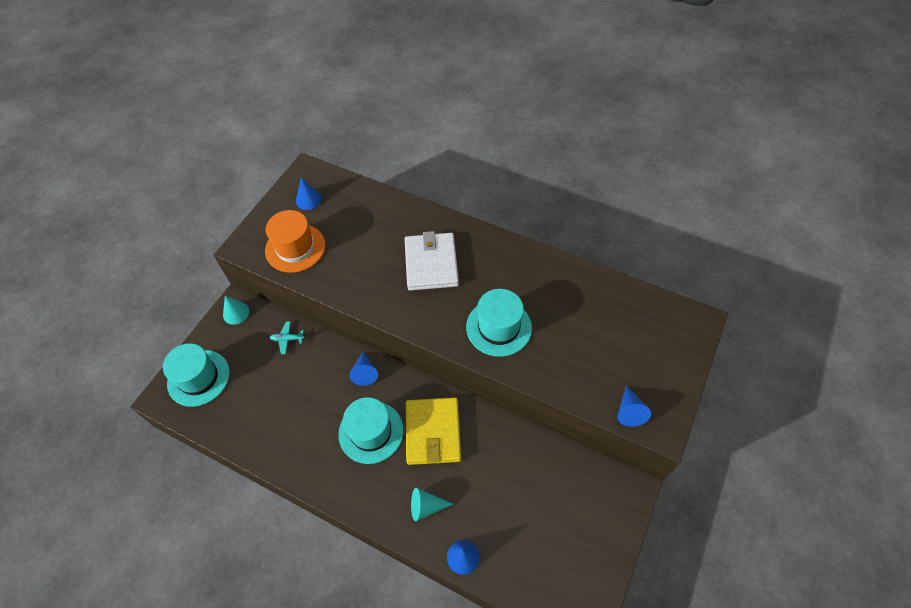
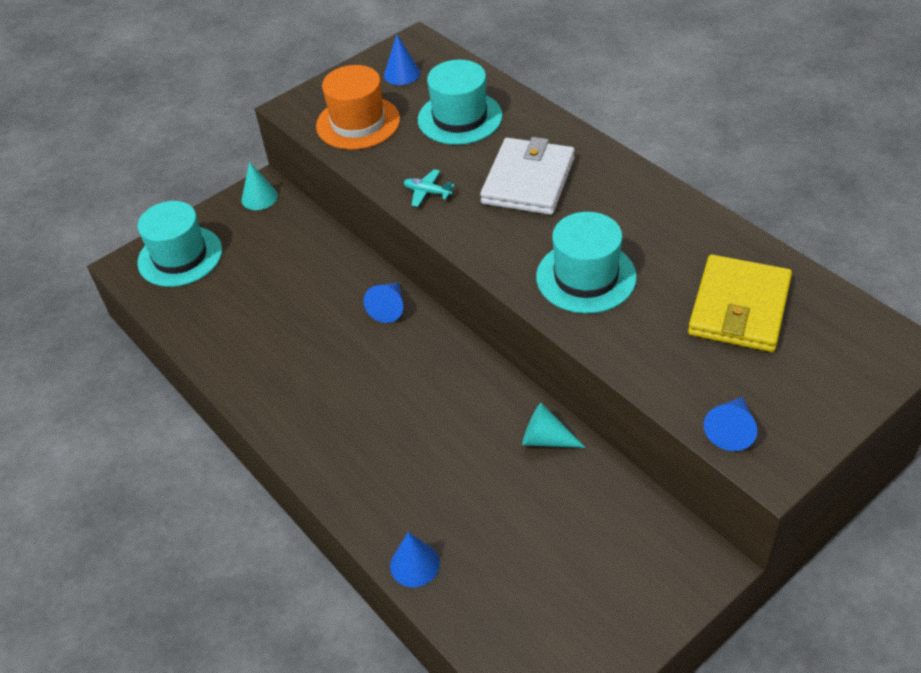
camera: 25 degrees right, 10 degrees down
(287, 339) = (308, 243): turquoise plane -> turquoise plane (427, 192)
(371, 432) = (363, 378): turquoise hat -> turquoise hat (460, 118)
(426, 506) = (394, 488): turquoise cone -> turquoise cone (546, 439)
(433, 432) = (446, 403): yellow wallet -> yellow wallet (739, 308)

